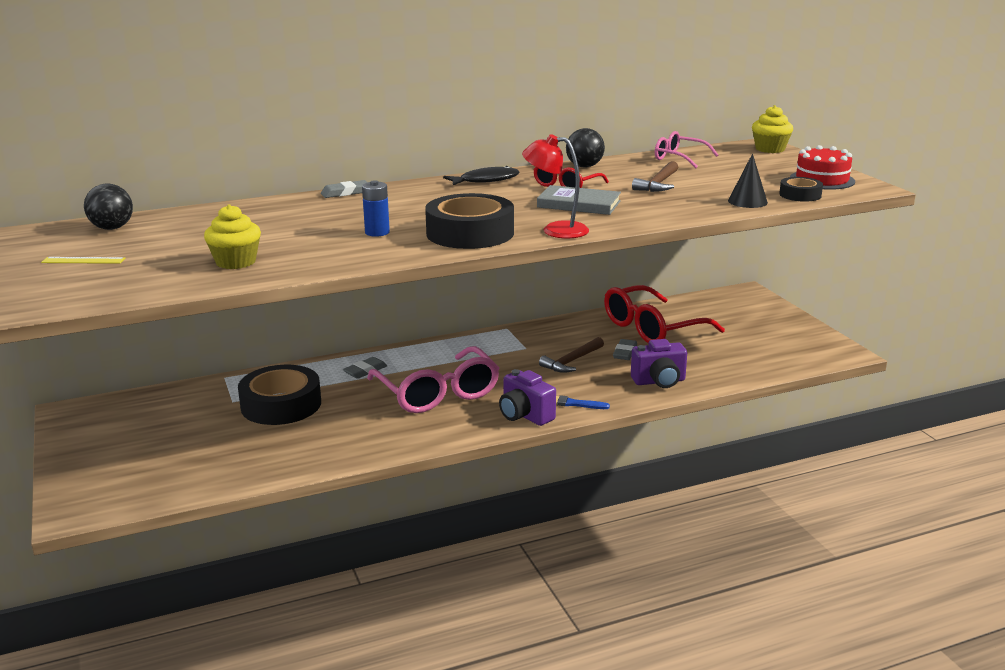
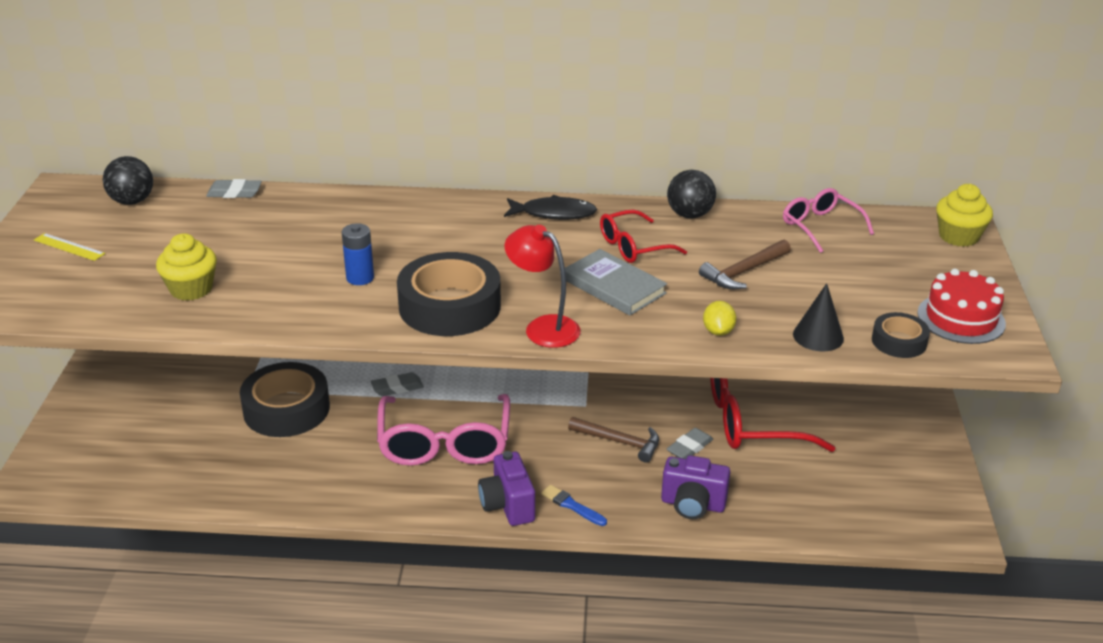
camera: 25 degrees right, 10 degrees up
(345, 193) = (390, 198): grey eraser -> grey eraser (234, 193)
(572, 361) = (619, 442): brown hammer -> brown hammer turned 135 degrees counterclockwise
(680, 211) = (718, 331): none -> yellow lemon

